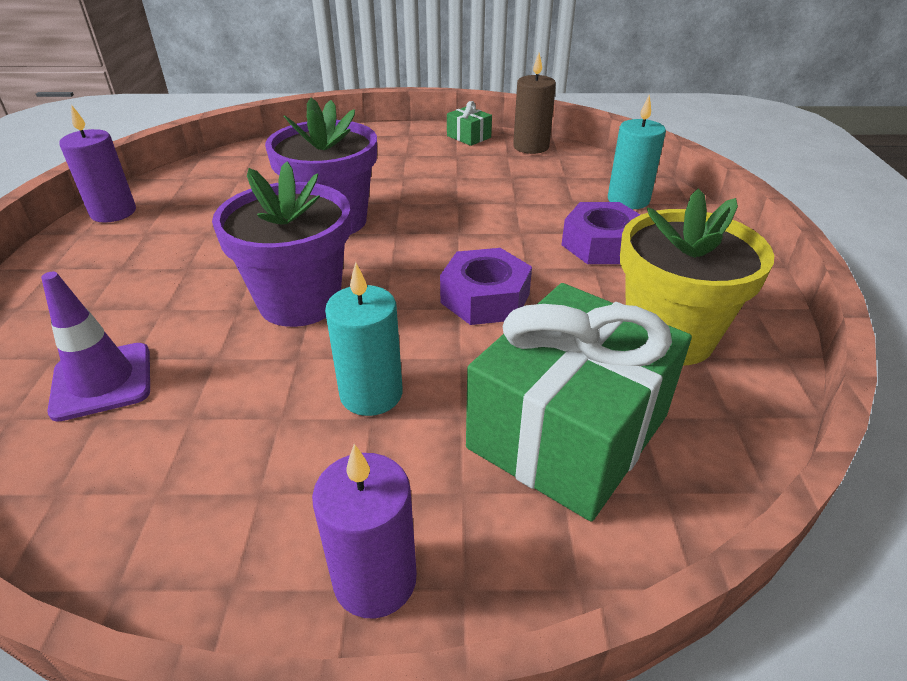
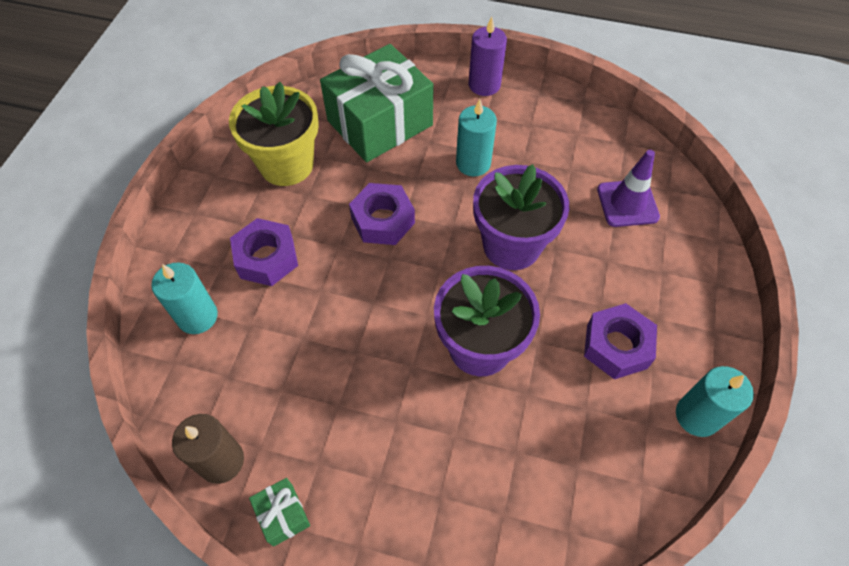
camera: 165 degrees left, 20 degrees up
(113, 212) = (697, 416): purple candle -> turquoise candle
(180, 241) = (616, 346): none -> purple nut

